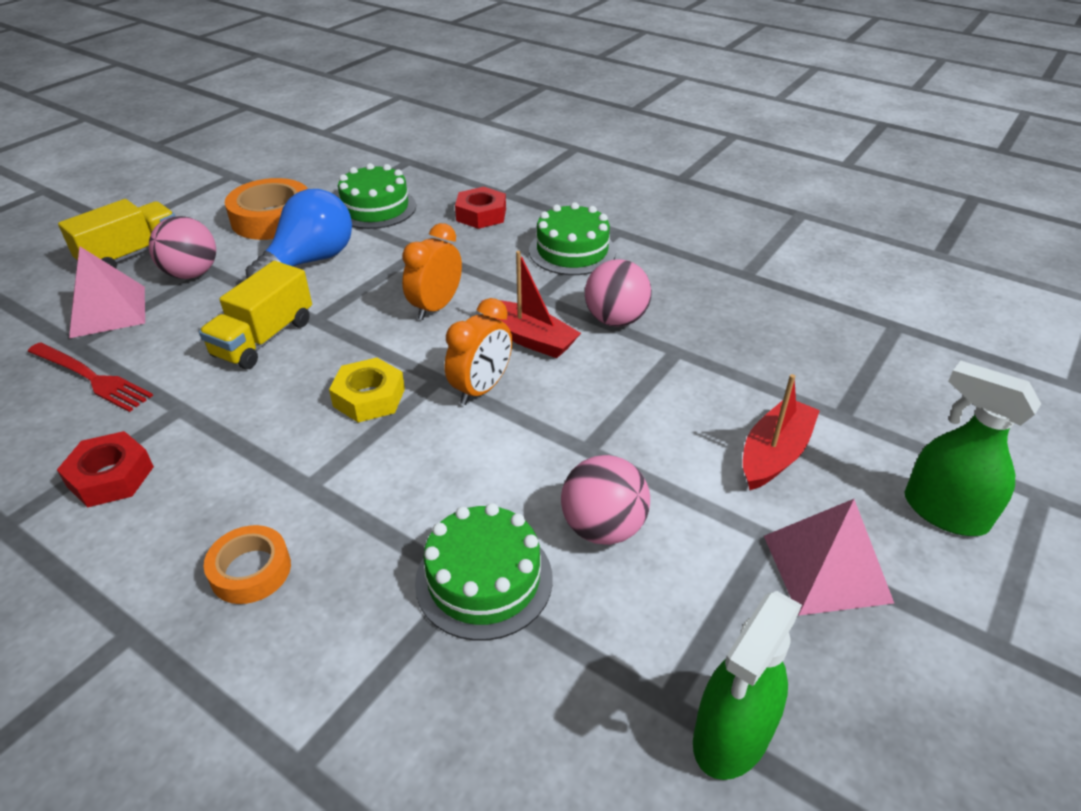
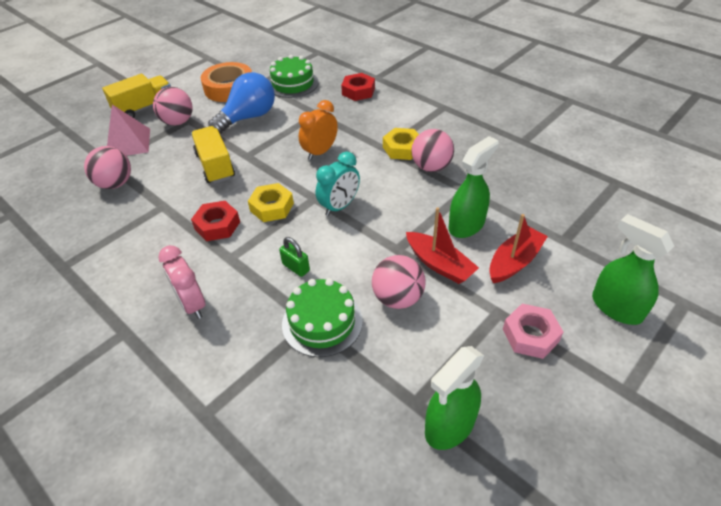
camera: 10 degrees right, 5 degrees up
(91, 378) = (115, 184): red fork -> pink ball
(111, 476) = (121, 243): red nut -> red nut (217, 225)
(250, 570) = (192, 304): orange tape -> pink clock
(264, 338) = (215, 166): yellow truck -> yellow truck turned 120 degrees clockwise
(424, 492) = (296, 267): none -> green padlock
(481, 389) = (339, 206): orange clock -> turquoise clock
(529, 338) = (374, 176): red boat -> red boat (439, 264)
(565, 295) = (402, 148): none -> yellow nut
(572, 251) = (412, 119): green cake -> none
(688, 403) = (466, 225): none -> green spray bottle
(826, 568) = (530, 335): pink pyramid -> pink nut

